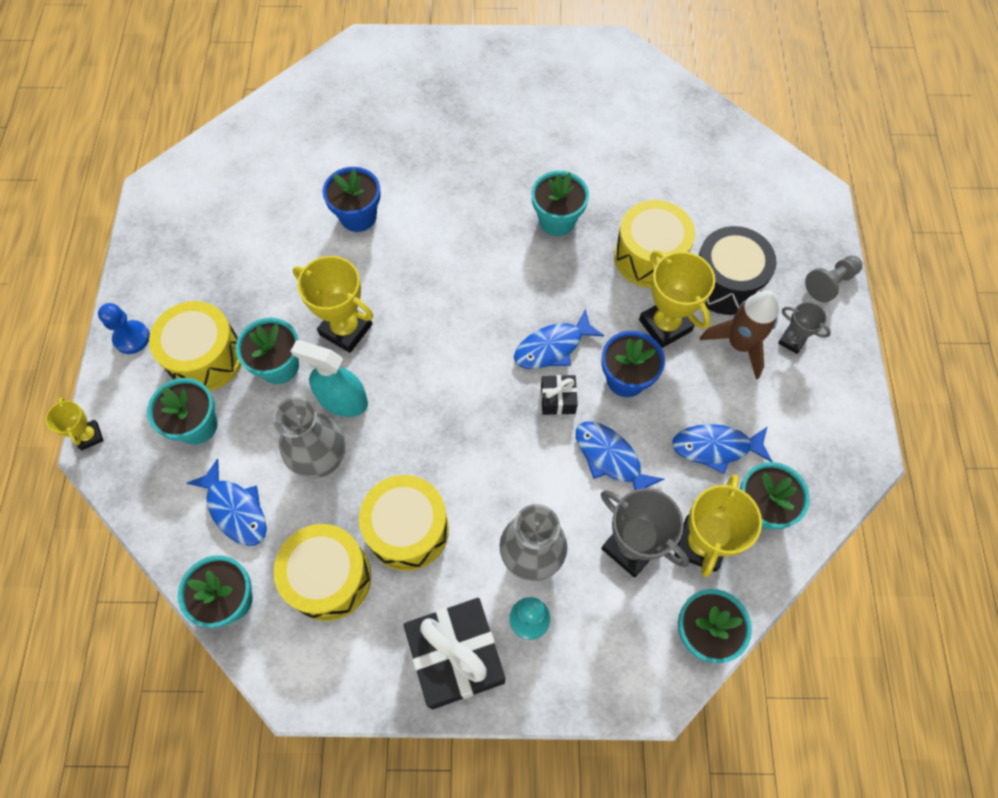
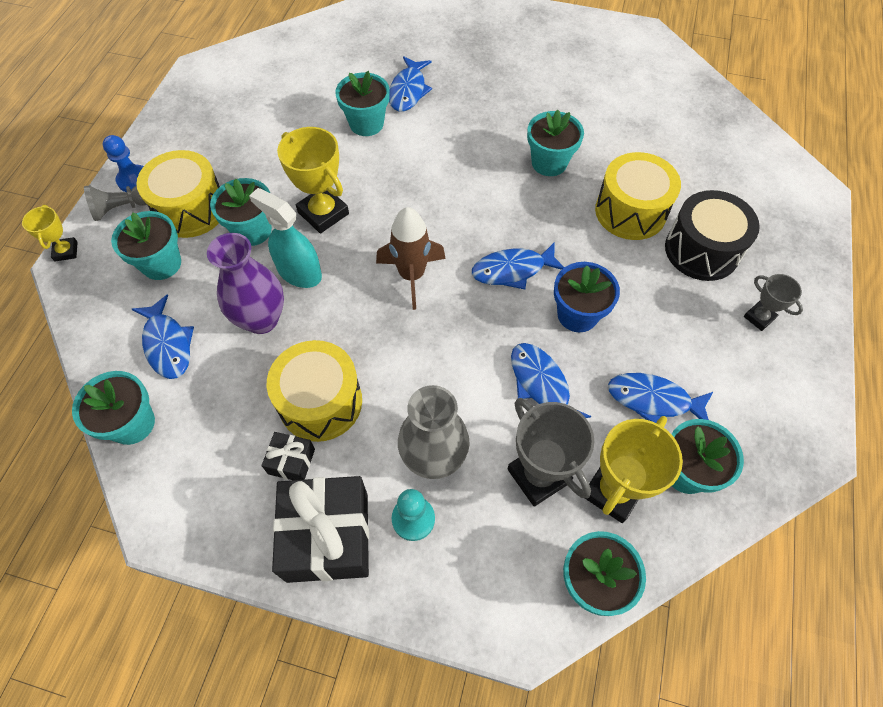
camera: 15 degrees right, 5 degrees down
(321, 460) = (261, 319): grey vase -> purple vase
(329, 578) = (230, 428): yellow drum -> none
(358, 216) = (366, 124): blue flower pot -> turquoise flower pot
(390, 168) = (408, 91): none -> blue fish
(558, 399) = (504, 318): black gift -> black gift (291, 461)
(665, 325) = (630, 275): yellow trophy -> none
(739, 345) = (702, 309): brown rocket -> brown rocket (412, 275)
(830, 283) = (811, 273): grey pawn -> grey pawn (121, 208)

